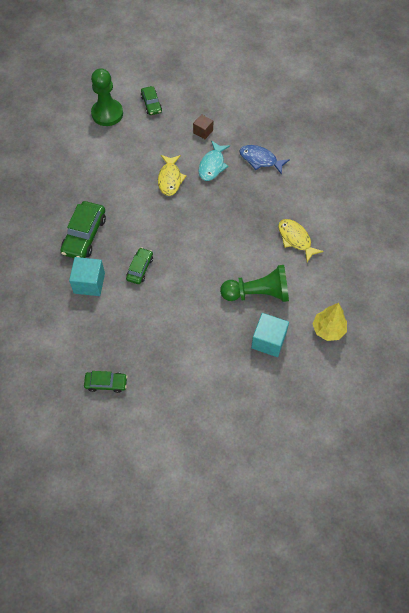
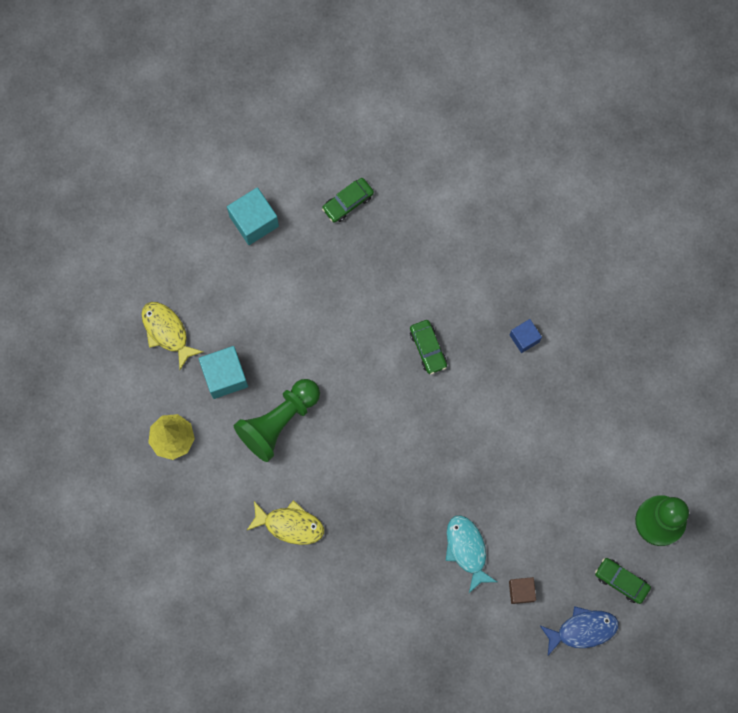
camera: 140 degrees right, 15 degrees up
(84, 235) = (524, 338): green car -> blue cube
(89, 283) = (465, 289): turquoise cube -> turquoise cube (254, 221)
(170, 179) = (498, 489): yellow fish -> yellow fish (167, 332)
(260, 160) = (417, 605): blue fish -> blue fish (582, 630)

